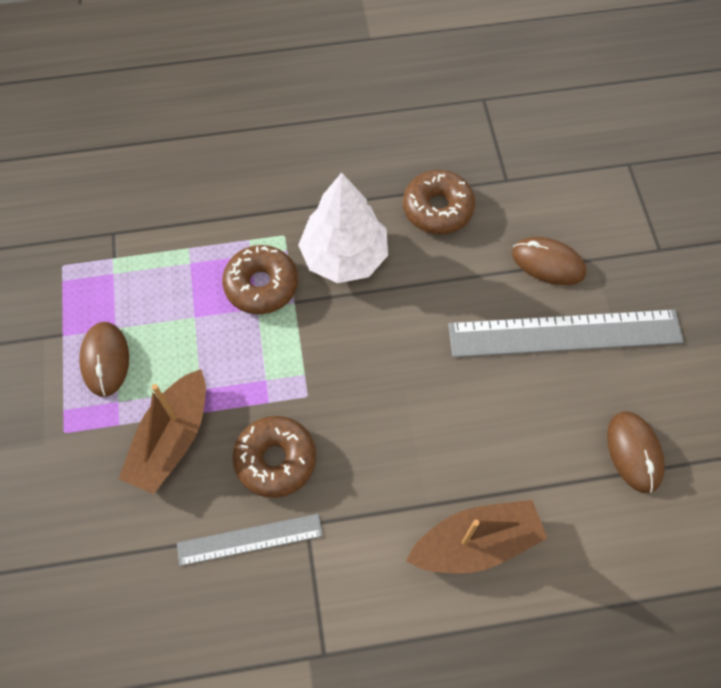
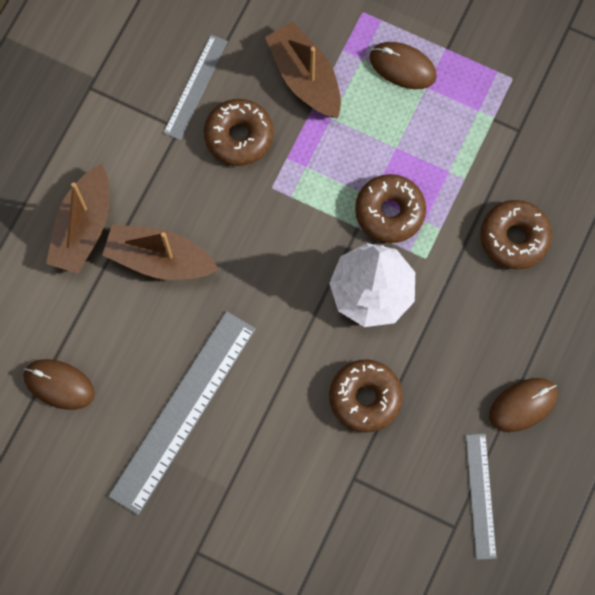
camera: 125 degrees right, 10 degrees up
(218, 183) = (514, 238): none -> brown donut
(446, 96) = (480, 496): none -> grey ruler
(450, 447) = (159, 259): none -> brown boat
(548, 263) = (251, 448): brown mouse -> brown mouse (523, 405)

